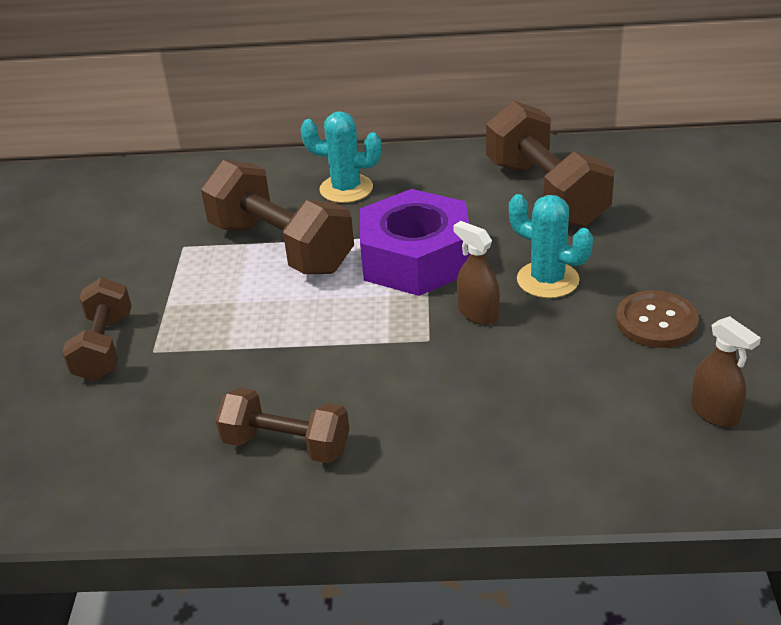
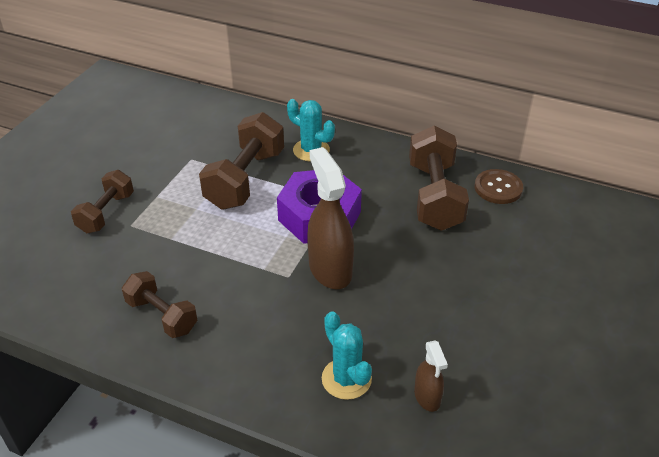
camera: 20 degrees right, 5 degrees up
(281, 247) = (245, 179): brown dumbbell -> brown dumbbell turned 45 degrees clockwise
(478, 314) = (330, 269): brown spray bottle -> brown spray bottle, size x1.91
(547, 280) = (390, 261): turquoise cactus -> turquoise cactus (346, 379)
(656, 321) = (438, 317): brown button -> brown button (498, 188)

